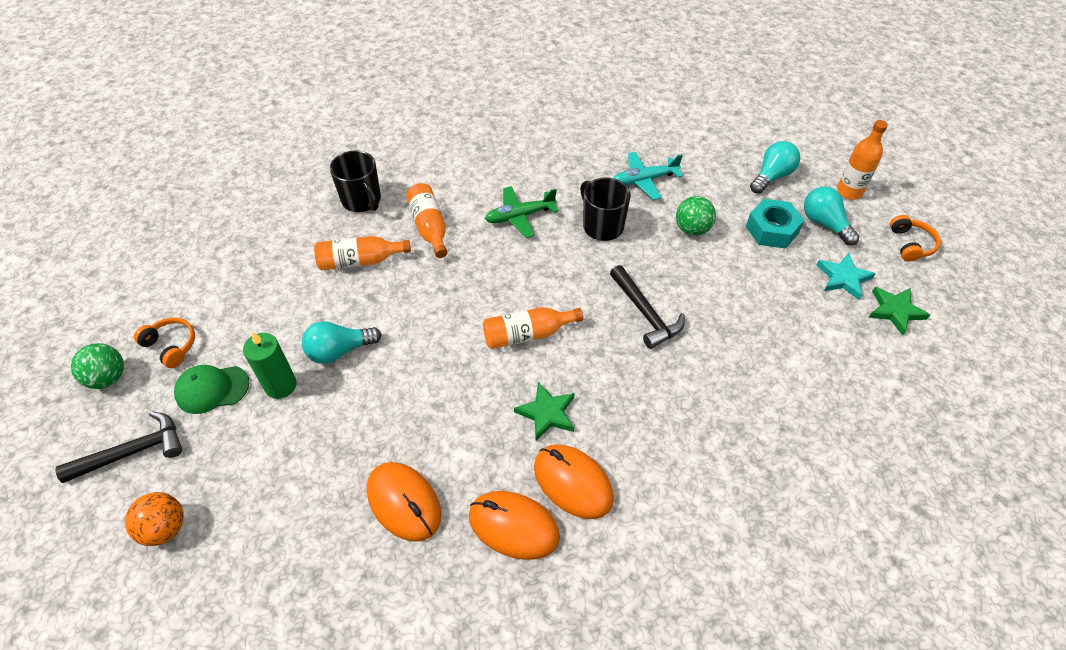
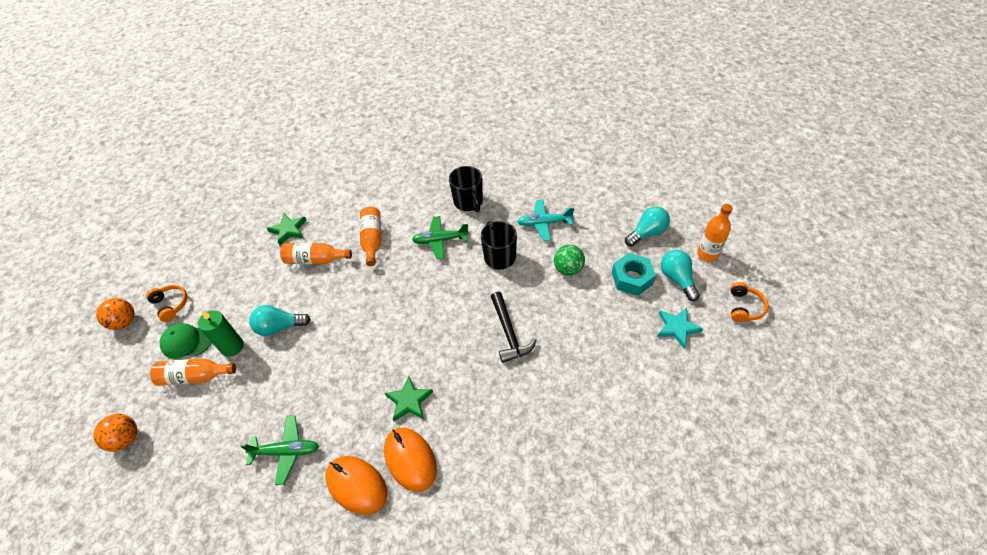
camera: 15 degrees right, 0 degrees up
(108, 378) = (124, 322): green ball -> orange ball
(132, 452) = (123, 379): black hammer -> none
(362, 200) = (332, 213): black mug -> black mug (468, 202)
(404, 502) = (286, 451): orange mouse -> green plane
(527, 334) = (415, 336): orange bottle -> orange bottle (195, 377)
(895, 311) = (711, 363): green star -> green star (288, 230)

